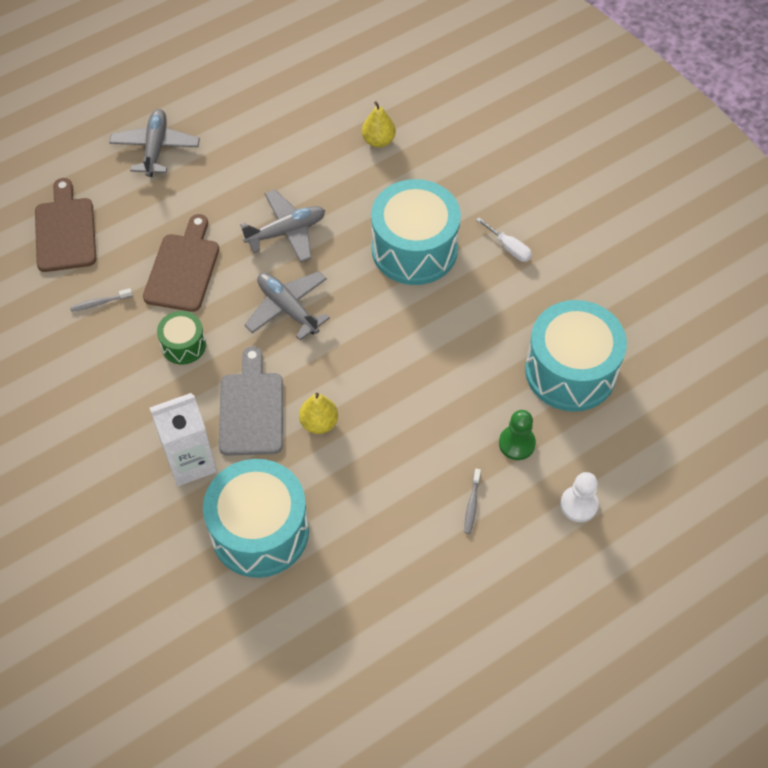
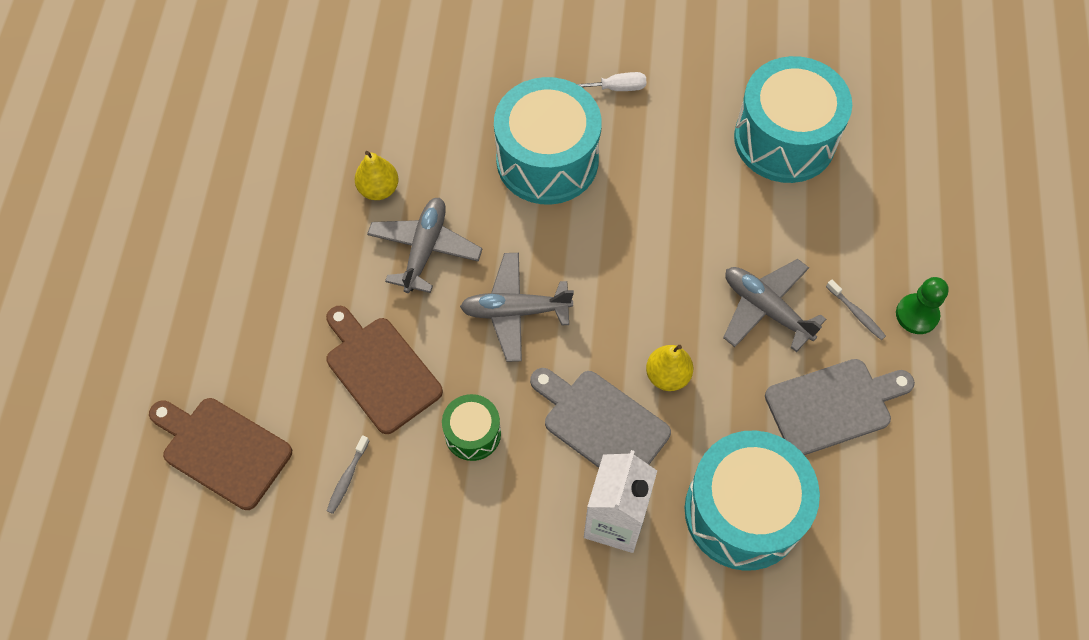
camera: 50 degrees left, 5 degrees up
(155, 148) = (204, 292): grey plane -> grey plane (766, 309)
(378, 141) = (396, 99): yellow pear -> yellow pear (379, 189)
(386, 535) = (833, 405): none -> grey cutting board
(517, 443) = (823, 233): green pawn -> green pawn (917, 315)
(579, 505) = (921, 232): white pawn -> none

